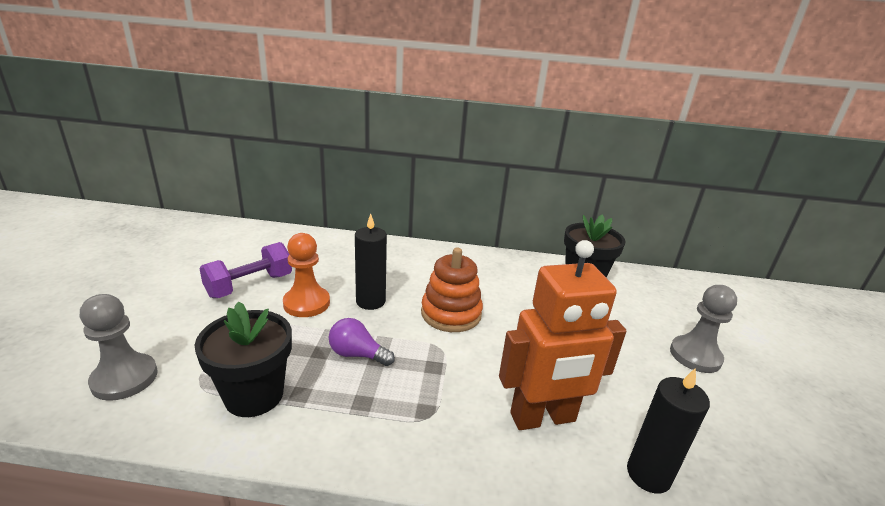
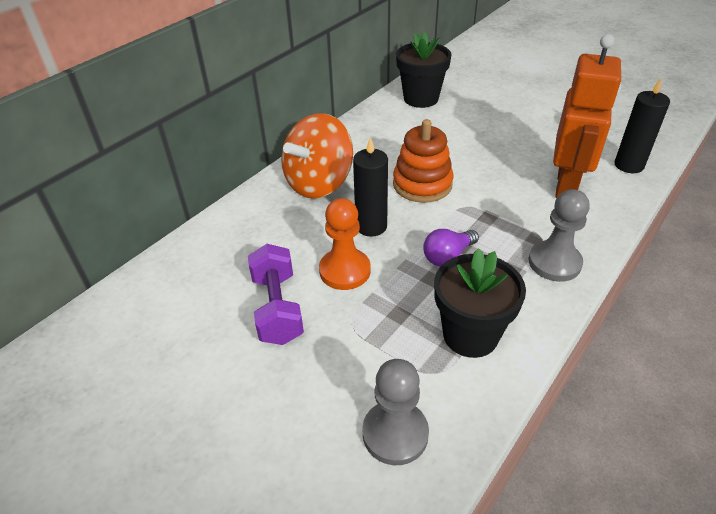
camera: 55 degrees left, 15 degrees up
(406, 263) = (319, 183): none -> orange spinning top
(695, 356) = (538, 96): grey pawn -> grey pawn (554, 263)

